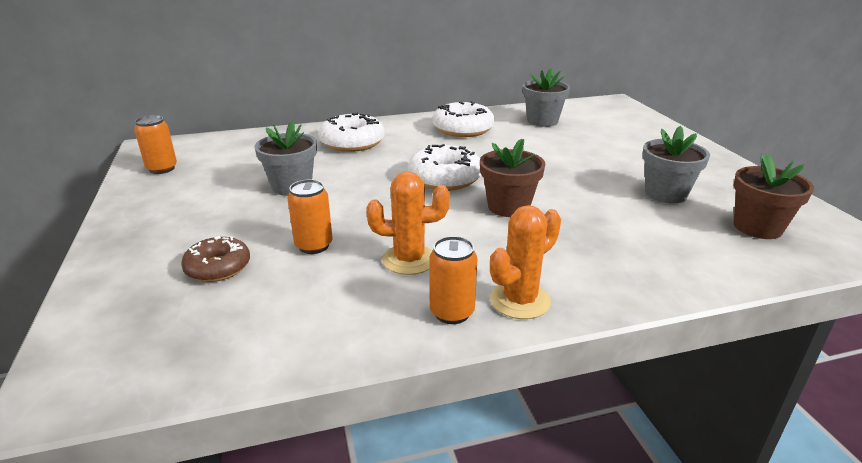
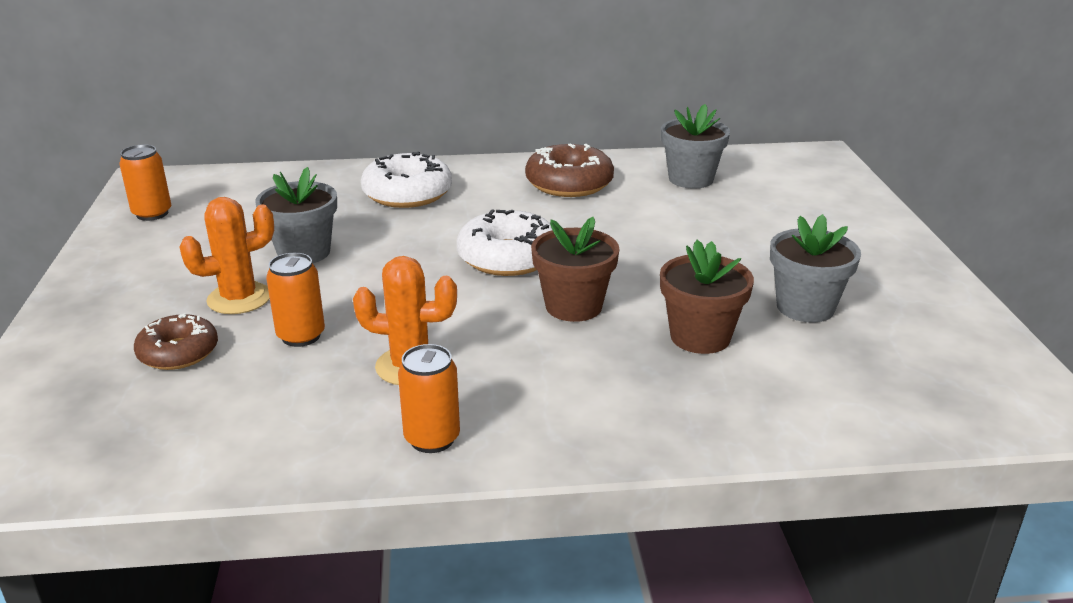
camera: 10 degrees right, 0 degrees up
(463, 129) = (569, 183): white donut -> brown donut
(520, 300) = (523, 433): orange cactus -> orange cactus (239, 298)
(757, 227) = (907, 369): brown flower pot -> brown flower pot (700, 337)

